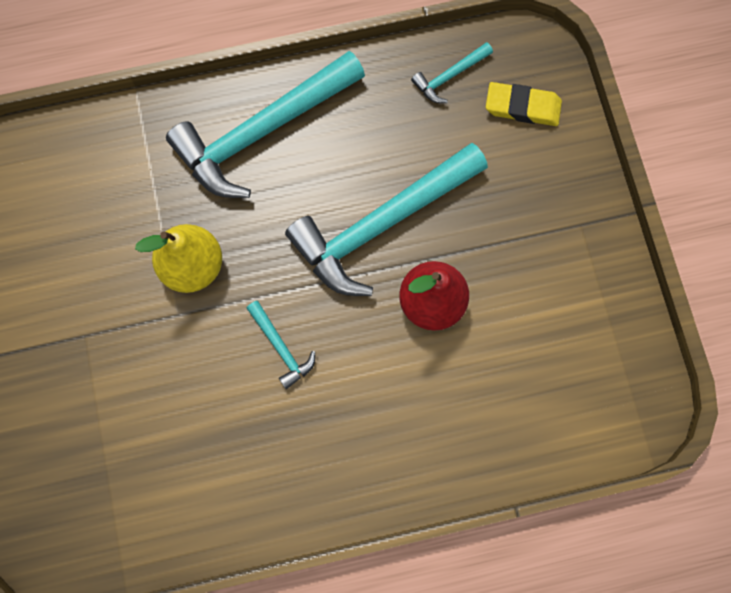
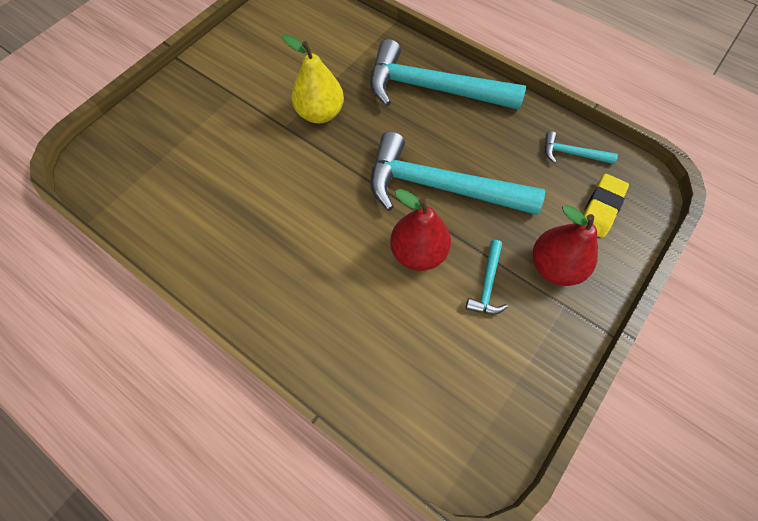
camera: 50 degrees right, 10 degrees down
(281, 347) = (311, 190): turquoise hammer -> turquoise hammer (487, 284)
(522, 107) = (601, 208): yellow eraser -> yellow eraser turned 60 degrees clockwise
(542, 199) = (555, 266): none -> red pear

